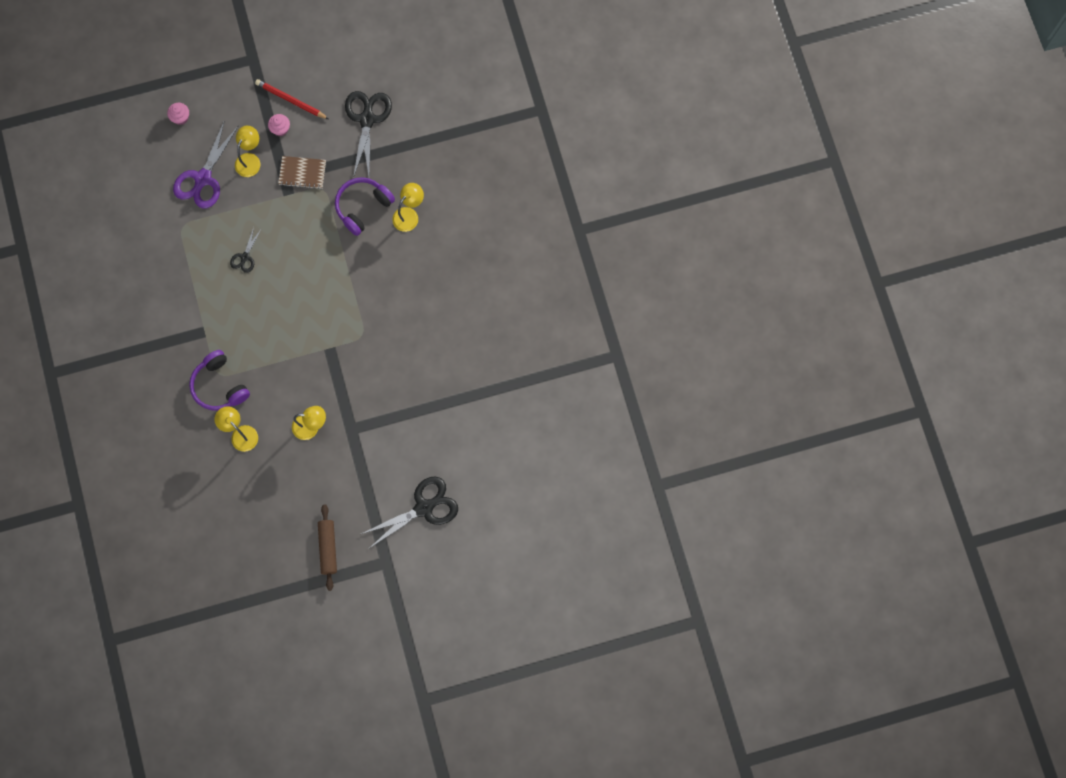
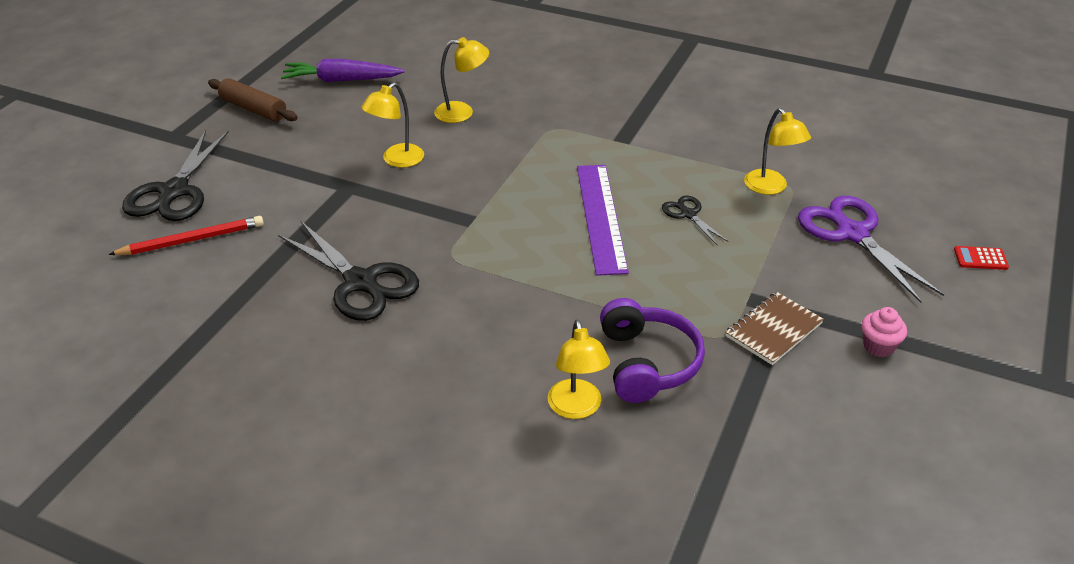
camera: 130 degrees right, 35 degrees down
(181, 118) = (980, 258): pink cupcake -> red calculator
(219, 386) = (538, 123): purple headphones -> none
(250, 160) = (846, 289): yellow lamp -> yellow lamp (770, 187)
(261, 530) = (341, 80): none -> purple carrot
(279, 293) = (601, 217): none -> purple ruler
(291, 100) = (929, 386): red pencil -> red pencil (192, 240)
(367, 119) = (814, 461): black scissors -> black scissors (361, 283)

